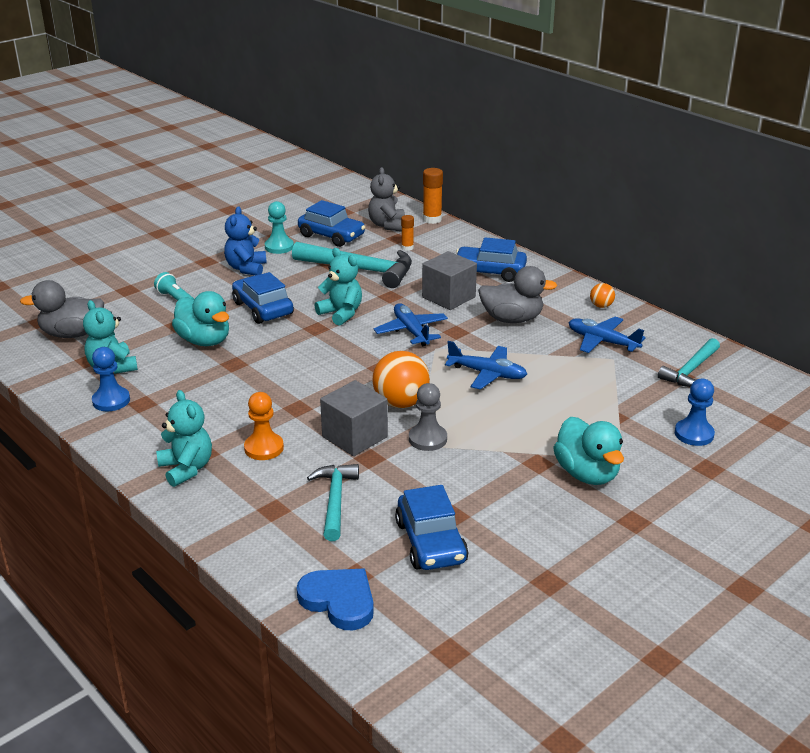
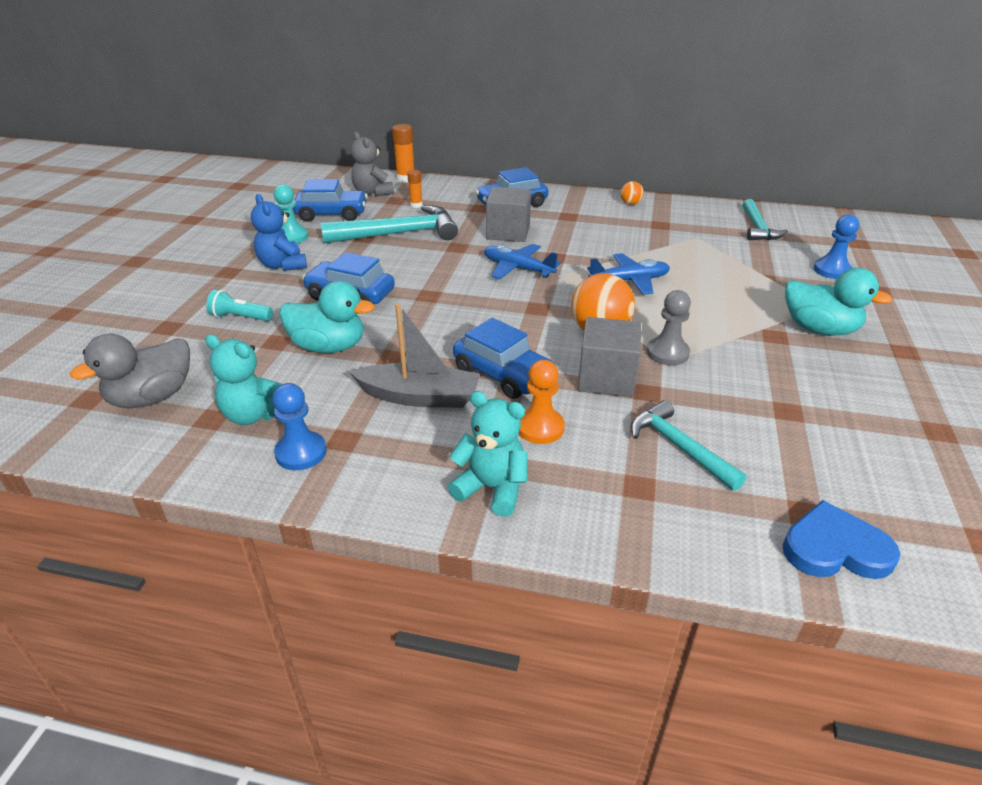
camera: 35 degrees left, 5 degrees up
(217, 396) = (419, 397): none -> grey boat
(341, 313) = (434, 275): turquoise teddy bear -> none
(431, 542) = (811, 444): blue car -> blue car (503, 374)
(512, 319) = (582, 233): grey duck -> none
(602, 341) = (671, 228): blue plane -> none

